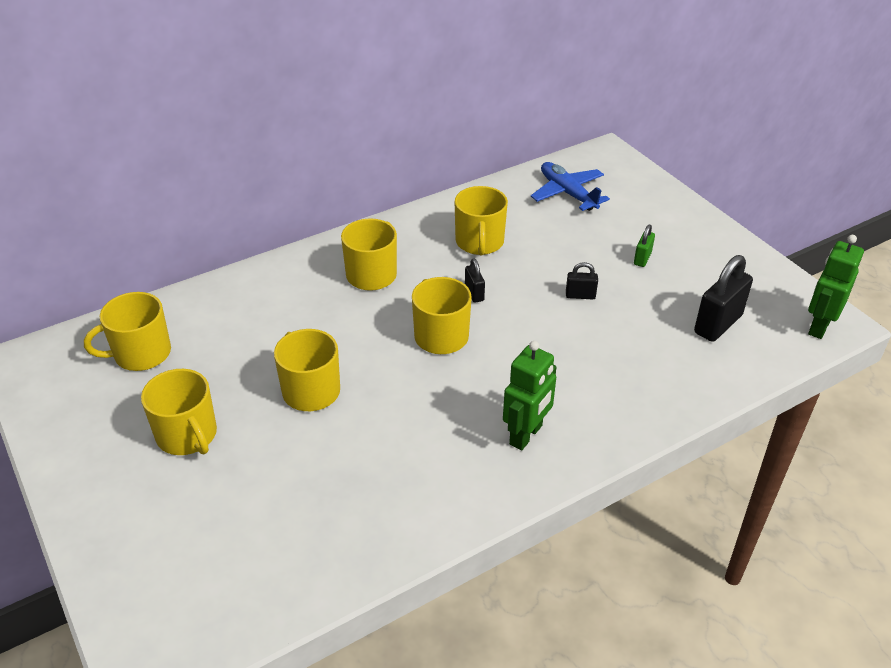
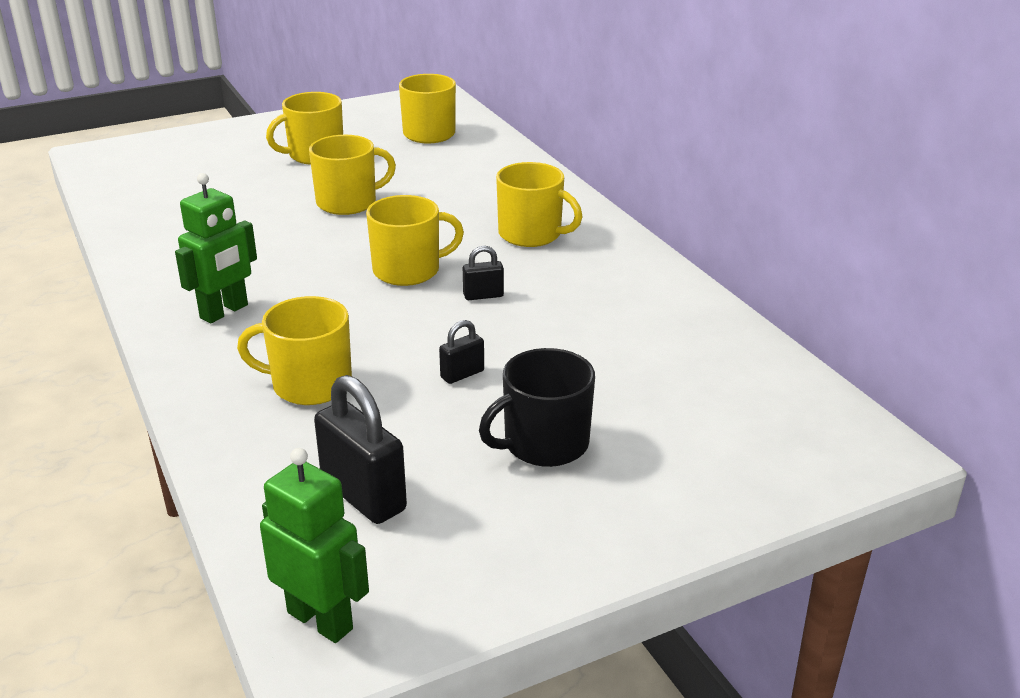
camera: 95 degrees right, 10 degrees down
(479, 242) = (594, 306): yellow mug -> yellow mug (310, 384)
(526, 435) = (224, 312): green robot -> green robot turned 90 degrees counterclockwise
(567, 193) = (730, 391): blue plane -> none
(580, 295) = (462, 374): black padlock -> black padlock turned 45 degrees clockwise
(642, 258) = (544, 444): green padlock -> black mug

